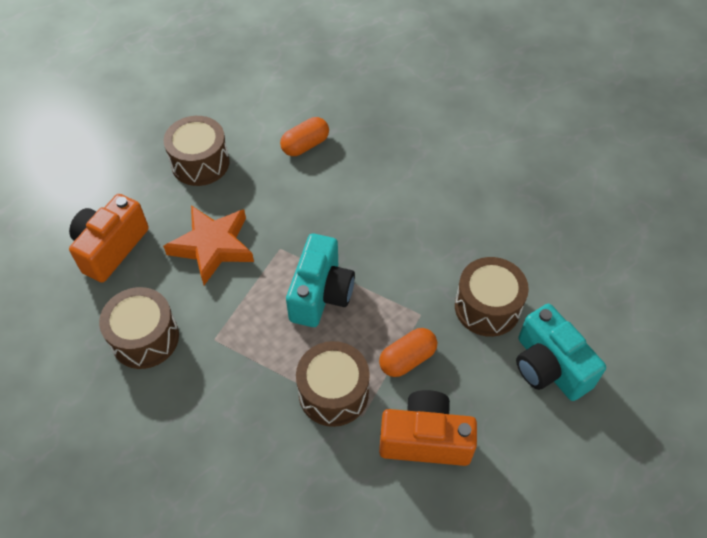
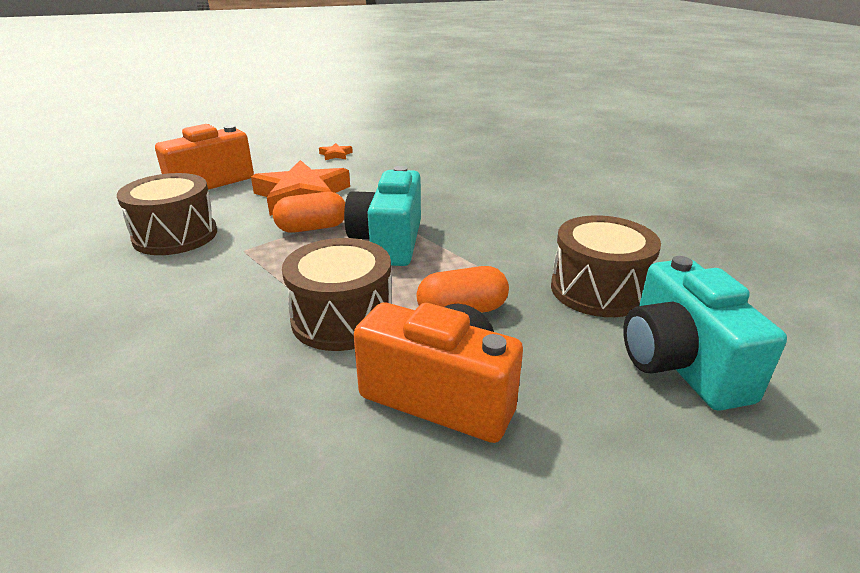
camera: 20 degrees right, 25 degrees down
(200, 163) = (335, 155): brown drum -> orange star
(305, 145) = (442, 159): orange capsule -> orange capsule (312, 228)
(321, 294) = (388, 242): turquoise camera -> turquoise camera turned 150 degrees clockwise

